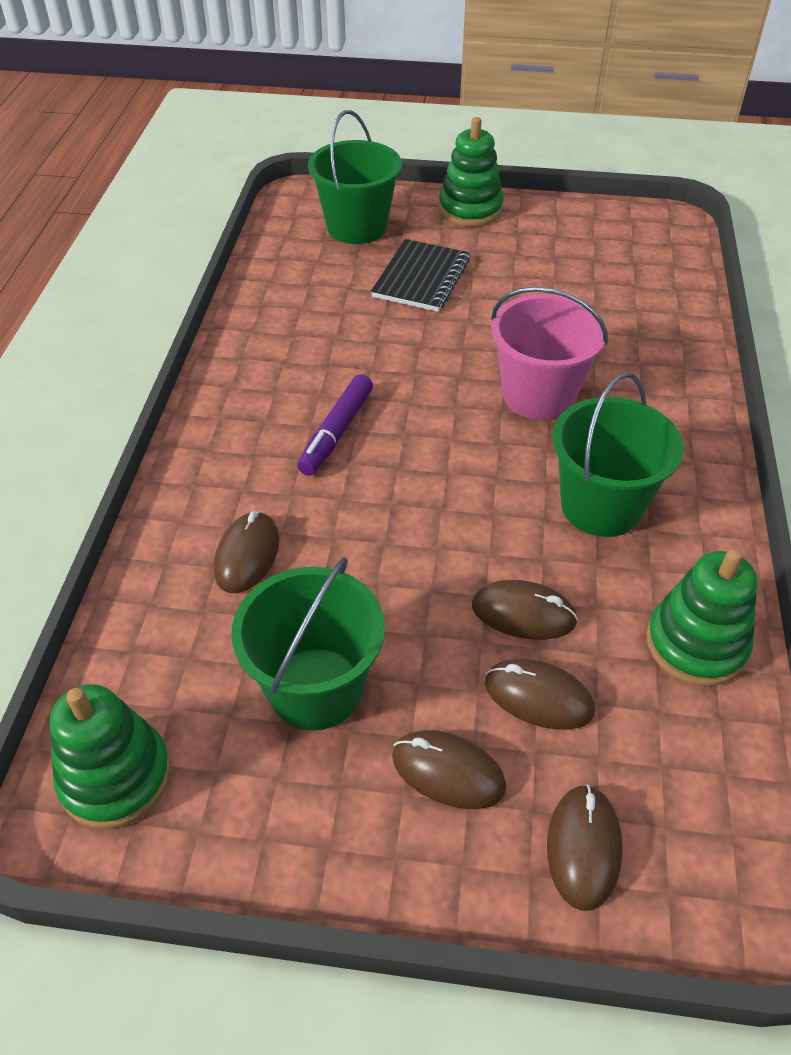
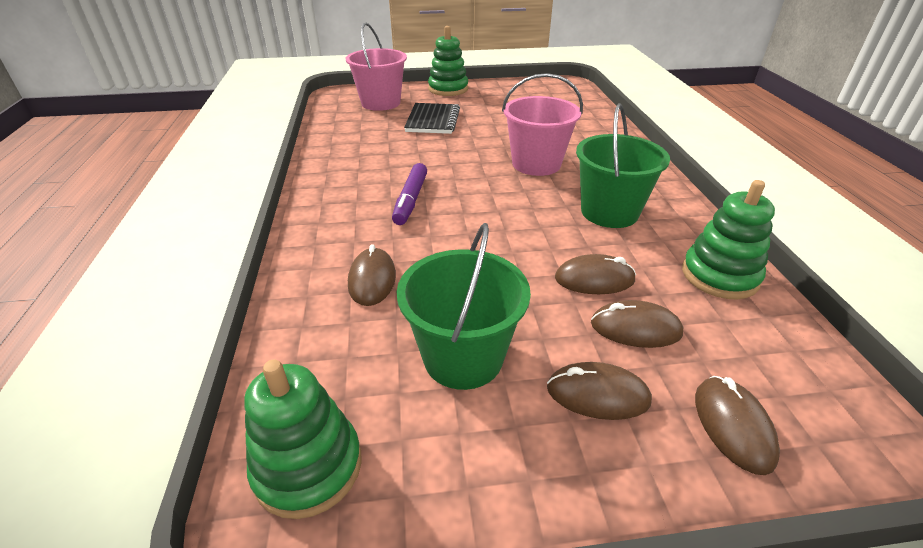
camera: 15 degrees left, 10 degrees down
(357, 227) = (381, 103): green bucket -> pink bucket

